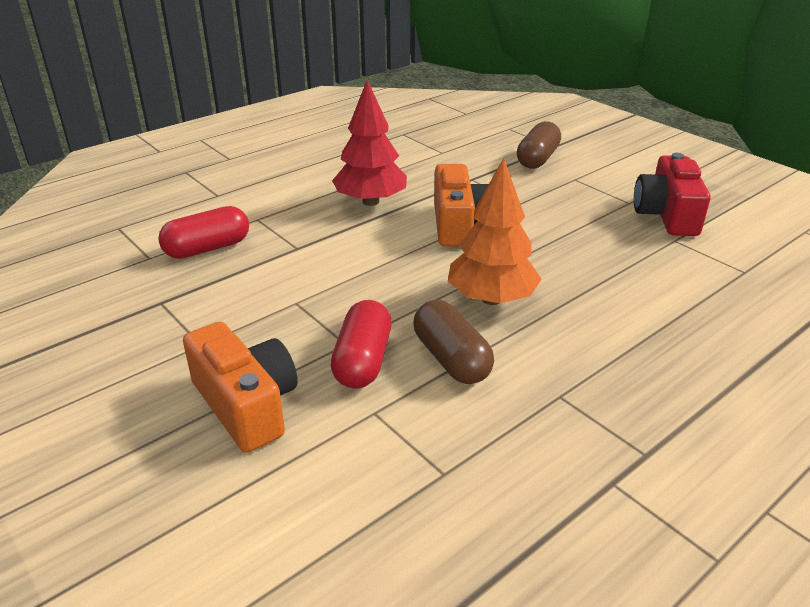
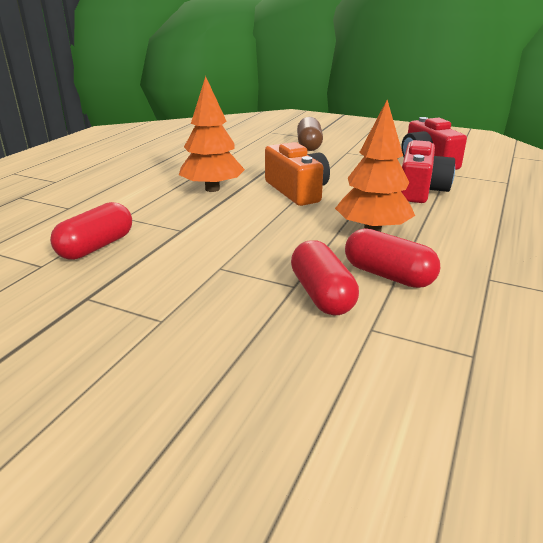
camera: 25 degrees left, 5 degrees down
(246, 405) = (255, 356): orange camera -> none
(370, 201) = (212, 189): red tree -> orange tree
(451, 359) = (388, 275): brown capsule -> red capsule
(609, 256) = (420, 190): none -> red camera

